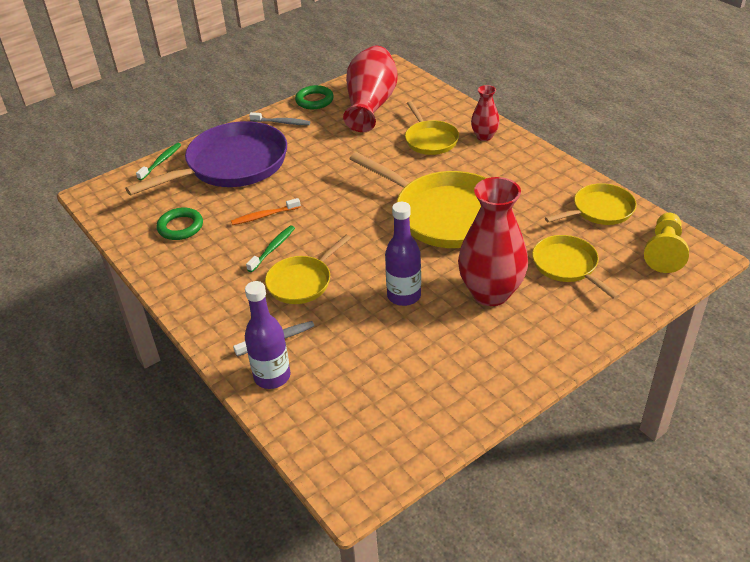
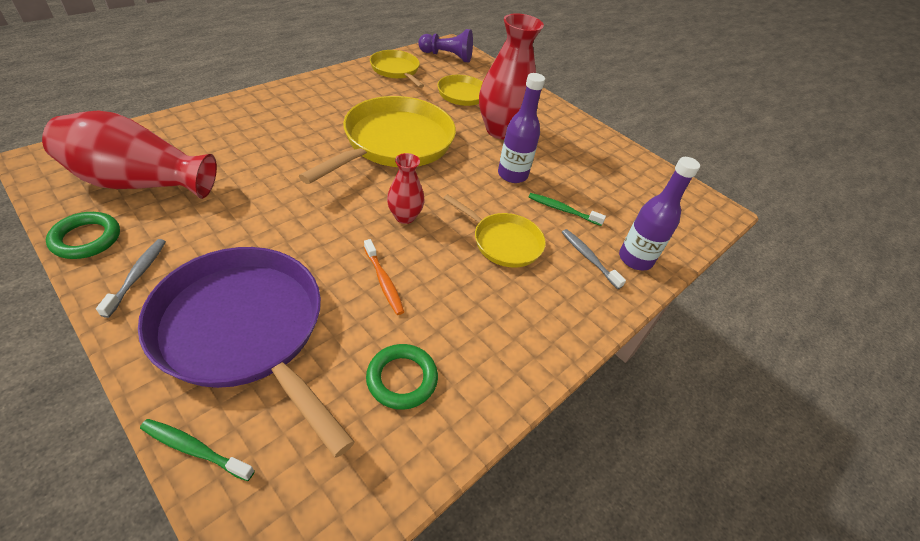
camera: 105 degrees left, 5 degrees up
(273, 249) = (449, 269): green toothbrush -> green toothbrush (562, 210)
(430, 140) = (253, 141): yellow pan -> none
(484, 136) = (261, 108): red vase -> red vase (405, 217)
(664, 252) = (447, 56): yellow pawn -> purple pawn

